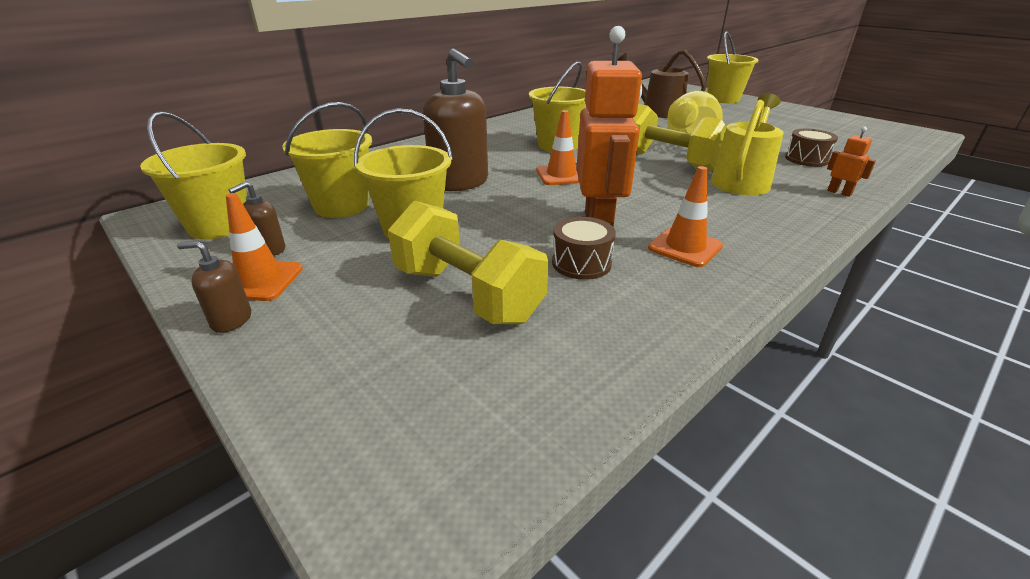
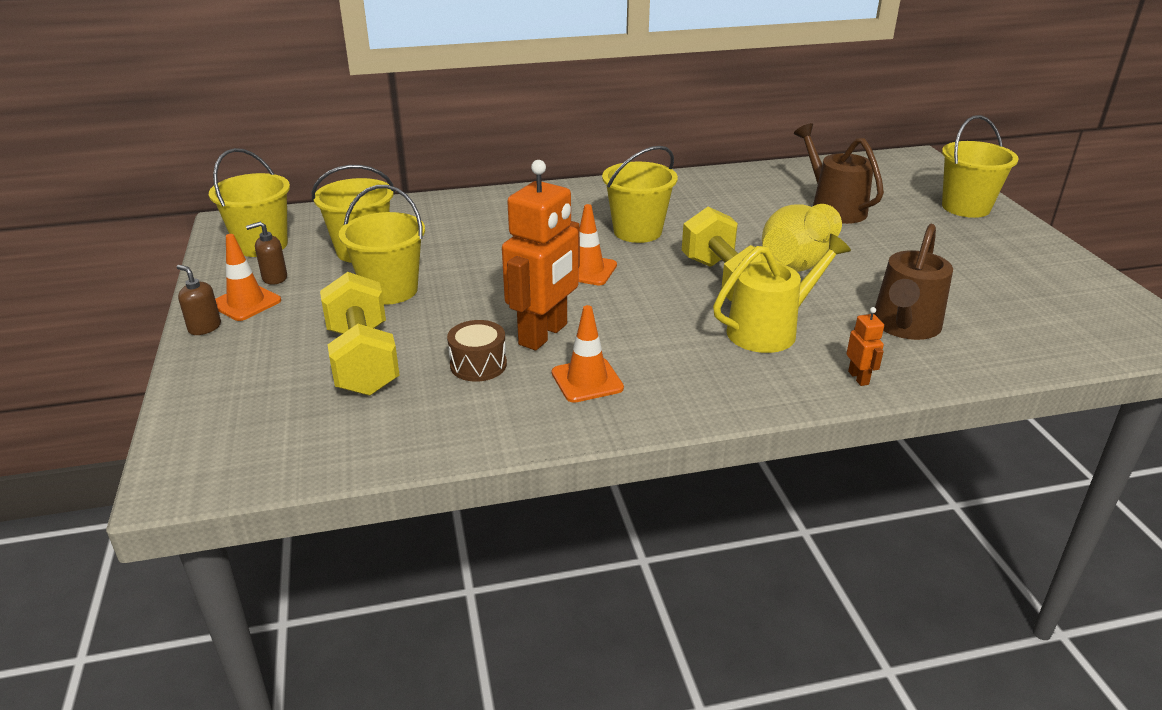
camera: 30 degrees right, 0 degrees up
(459, 183) = (483, 253): brown soap dispenser -> none
(806, 159) = (904, 326): brown drum -> brown watering can

